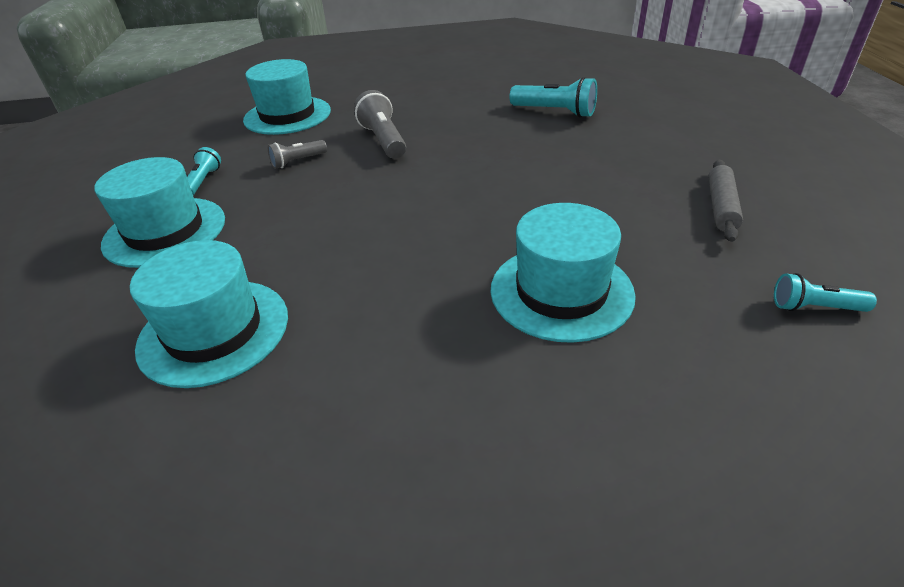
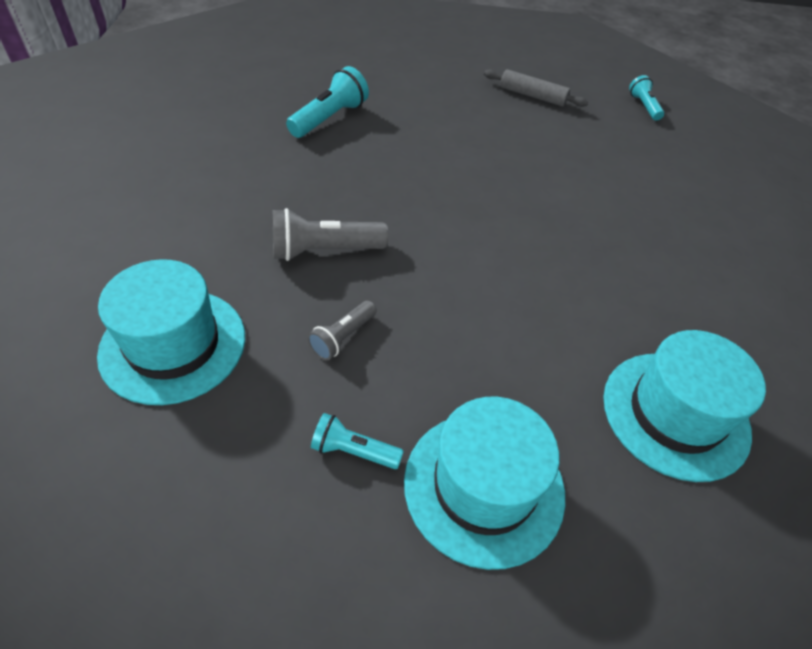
camera: 85 degrees left, 10 degrees up
(298, 161) = (342, 337): grey flashlight -> grey flashlight turned 60 degrees clockwise
(561, 291) = (625, 192): turquoise hat -> none
(814, 307) = (644, 106): turquoise flashlight -> turquoise flashlight turned 150 degrees clockwise

